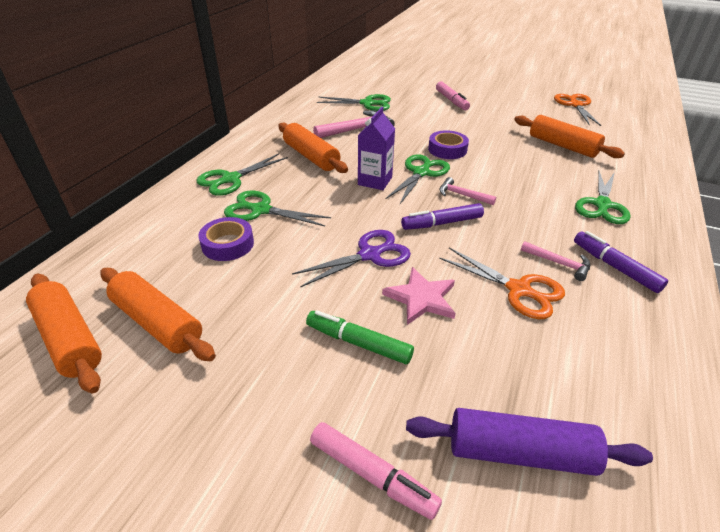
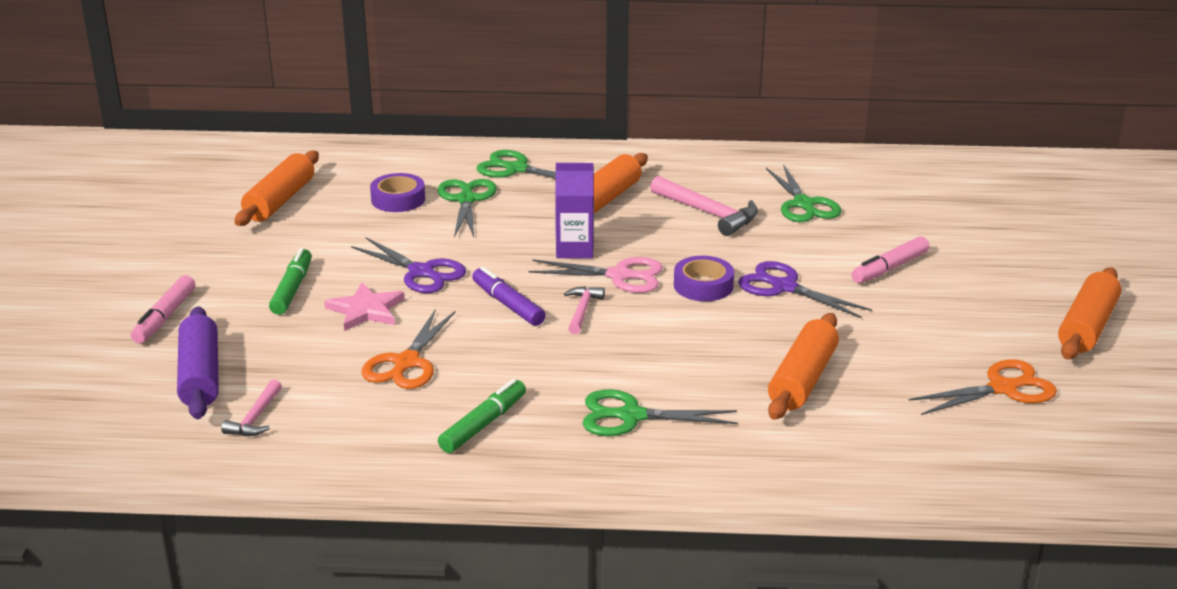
camera: 70 degrees right, 10 degrees down
(69, 339) = (249, 175): orange rolling pin -> orange rolling pin (1087, 327)
(421, 173) = (619, 276): green scissors -> pink scissors
(459, 128) = (784, 287): none -> purple scissors
(559, 263) = (469, 386): pink hammer -> pink hammer (255, 418)
(614, 267) = (483, 424): purple marker -> green marker

